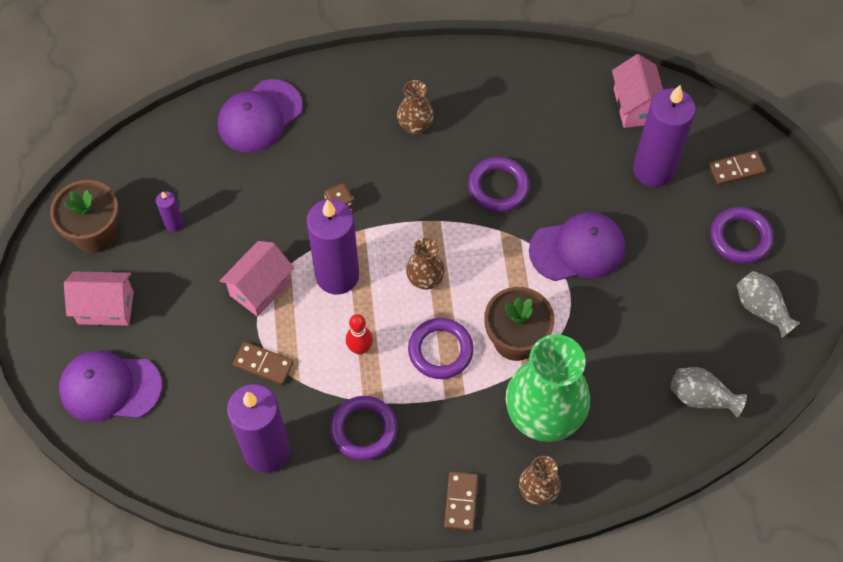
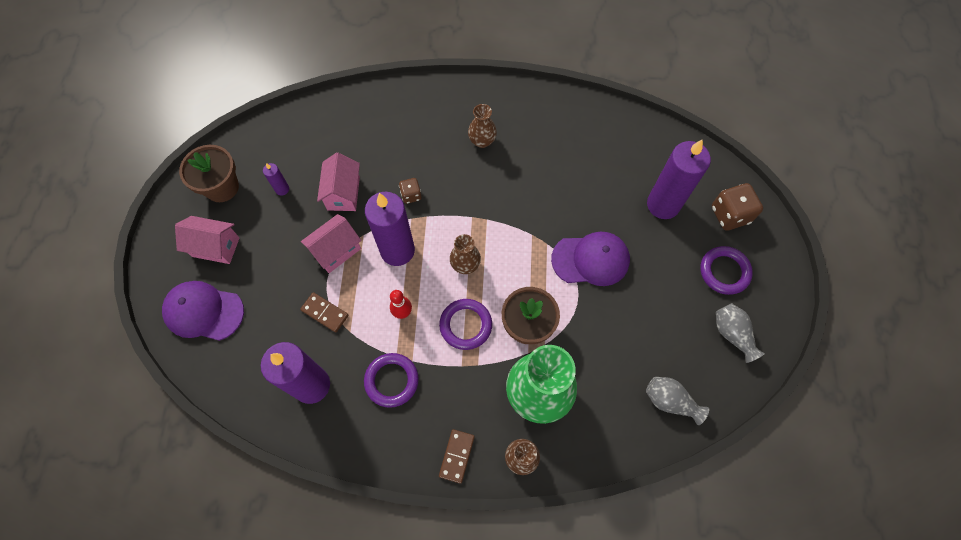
camera: 10 degrees right, 5 degrees up
(259, 116) = (365, 116): purple cap -> none
(498, 187) = (537, 199): purple ring -> none
(635, 106) = (657, 151): pink house -> pink house (343, 193)
(736, 169) = (730, 215): brown domino -> brown dice

